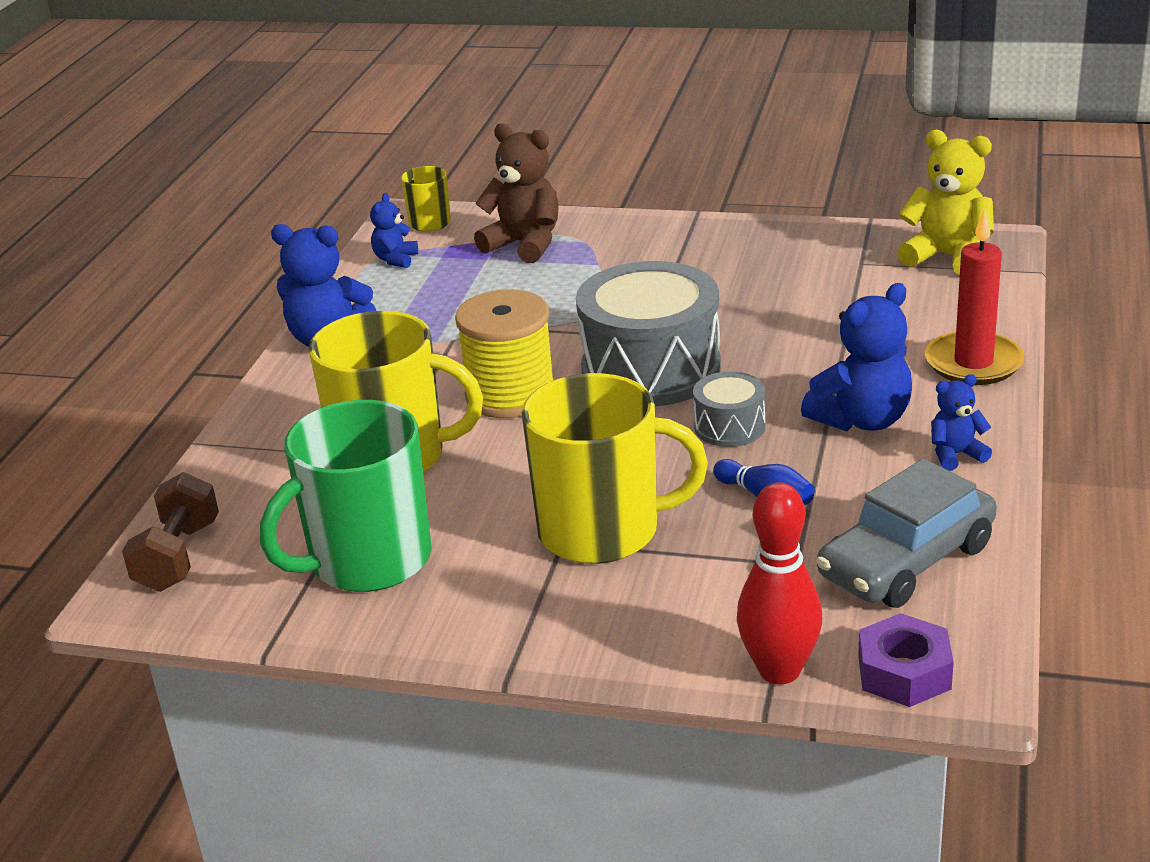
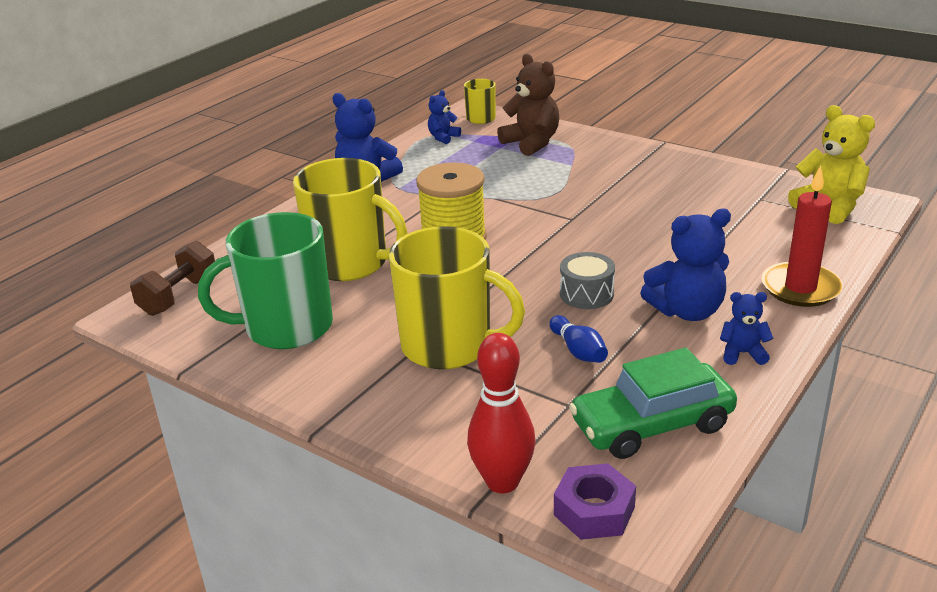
camera: 20 degrees right, 0 degrees up
(651, 369) = (559, 242): grey drum -> none
(906, 561) = (652, 425): grey car -> green car

